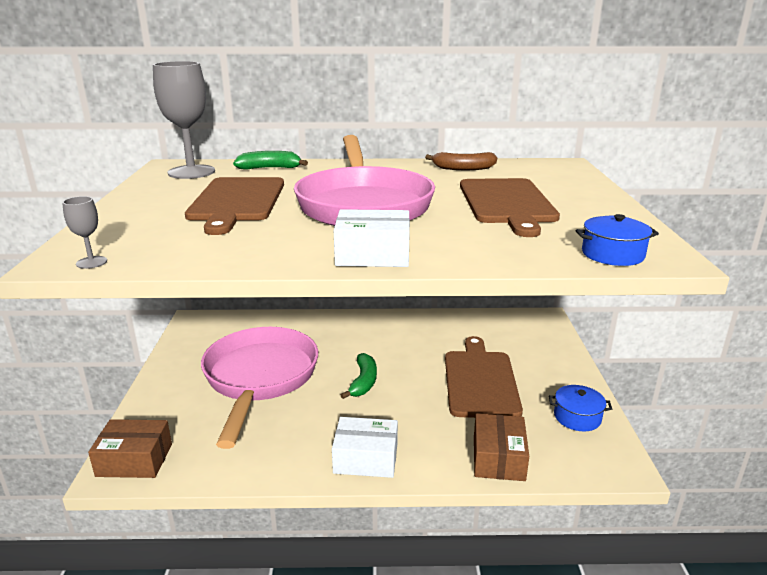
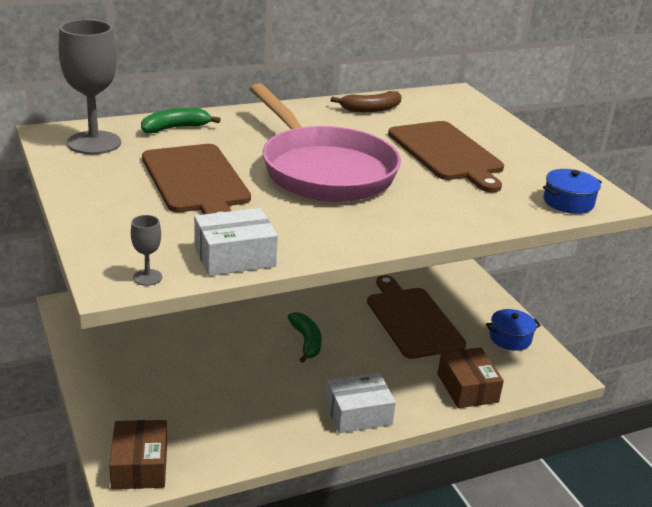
camera: 25 degrees left, 5 degrees up
(134, 460) = (140, 466): brown box -> brown box turned 75 degrees counterclockwise
(260, 378) = (200, 358): pink pan -> none
(373, 254) = (389, 230): white box -> white box (235, 256)

